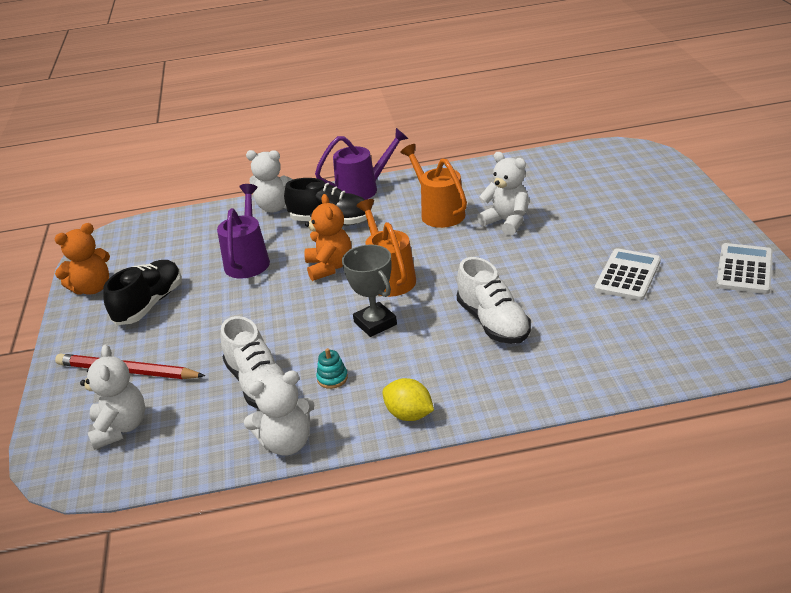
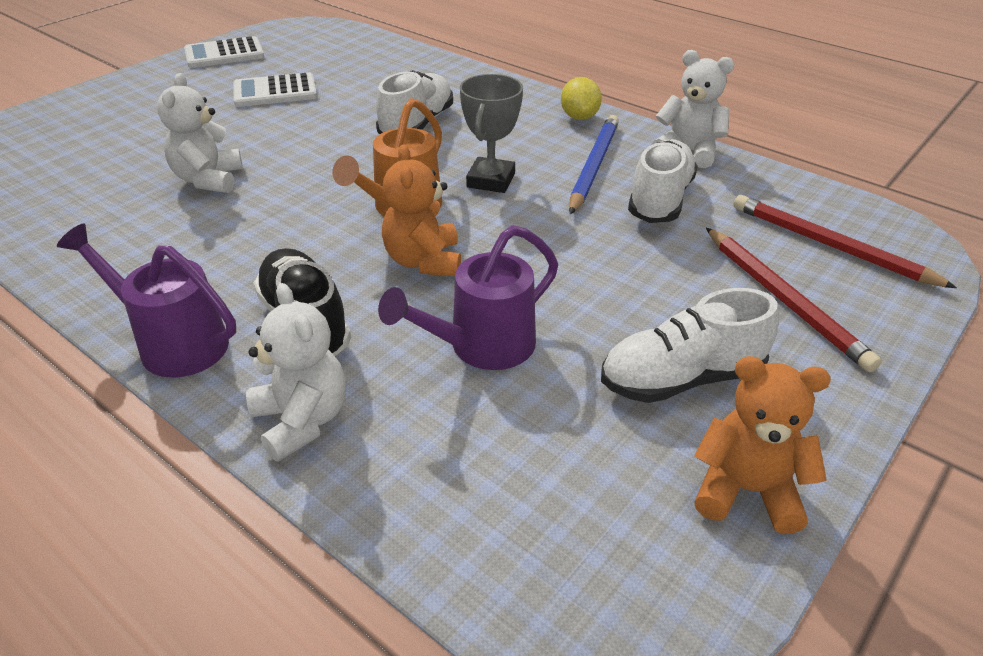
camera: 135 degrees left, 5 degrees up
(120, 428) = (831, 246): white teddy bear -> red pencil
(149, 304) = (682, 378): black shoe -> white shoe
(329, 267) = (424, 261): orange teddy bear -> orange teddy bear turned 45 degrees counterclockwise
(332, 378) = (593, 167): turquoise stacking toy -> blue pencil
(438, 212) = (212, 236): orange watering can -> none

